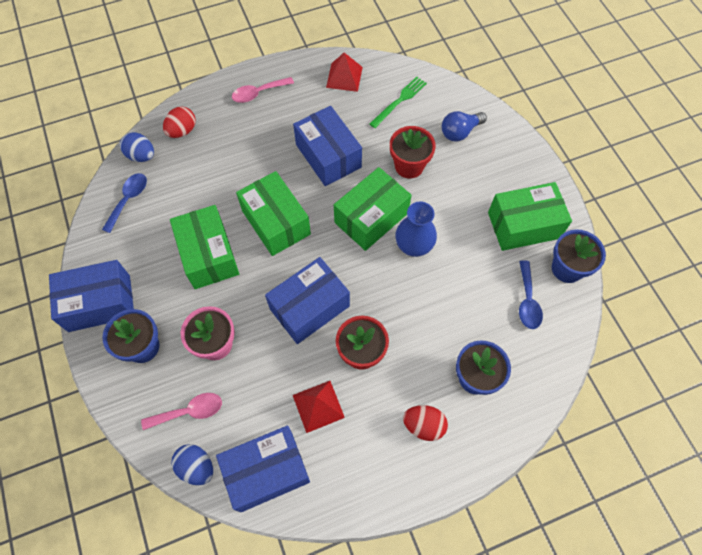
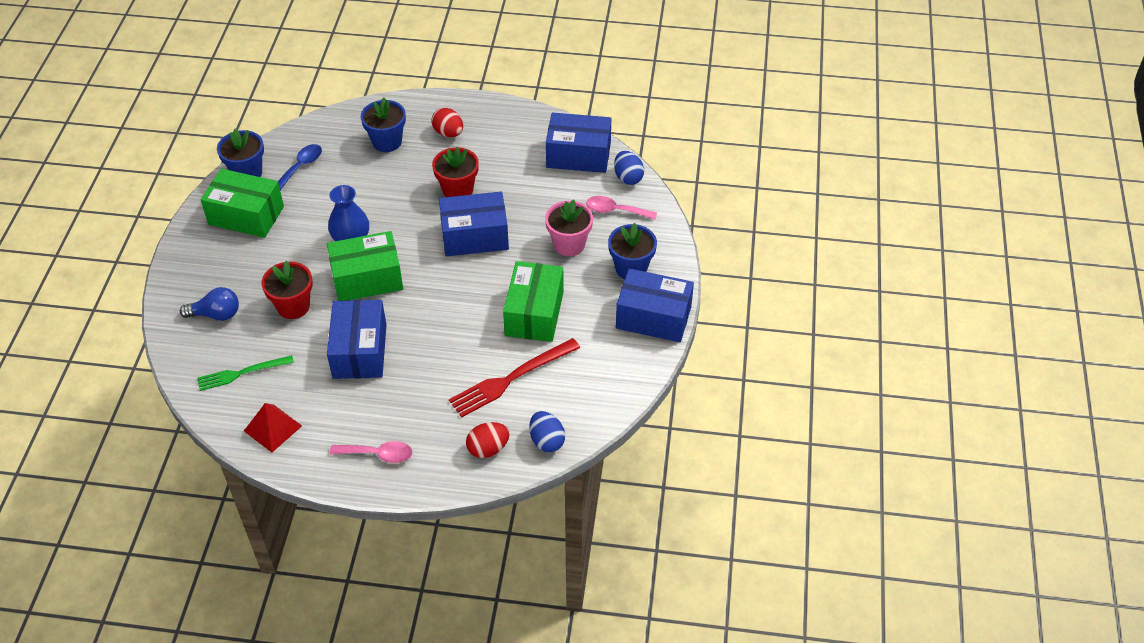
camera: 150 degrees left, 15 degrees down
(128, 199) = (583, 399): blue spoon -> none
(195, 190) = (511, 378): none -> red fork
(276, 222) = (455, 313): green box -> none
(318, 406) = (515, 174): red pyramid -> none

